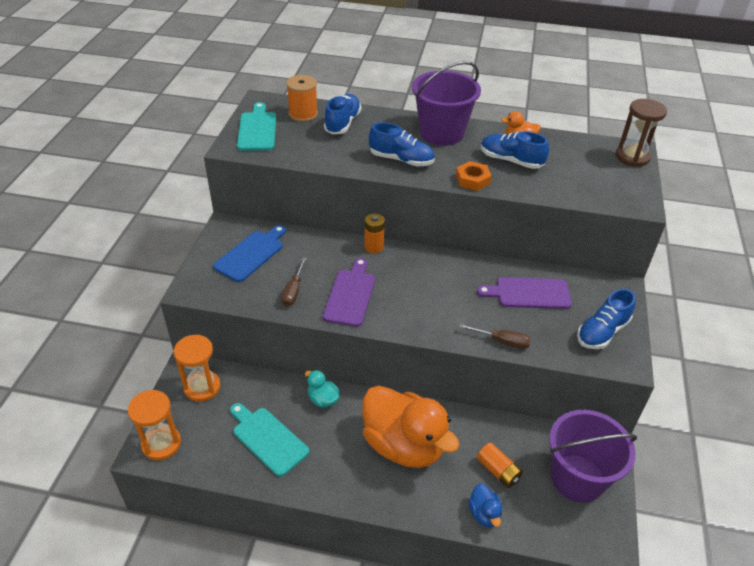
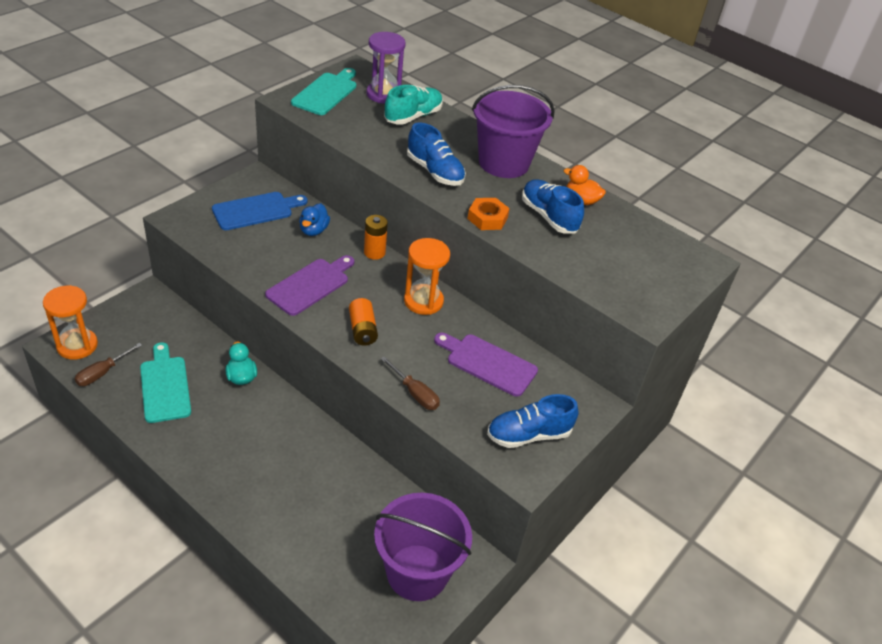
camera: 25 degrees right, 0 degrees up
(202, 387) = (149, 316): orange hourglass -> orange hourglass (423, 301)
(293, 291) = (263, 258): brown screwdriver -> brown screwdriver (102, 373)
(303, 114) = (384, 94): orange spool -> purple hourglass
(342, 123) = (413, 116): blue shoe -> turquoise shoe
(404, 445) = (277, 453): orange duck -> none
(484, 514) = (296, 552): blue duck -> blue duck (314, 230)
(498, 471) = (344, 523): orange battery -> orange battery (362, 330)
(632, 157) = (693, 267): brown hourglass -> none

